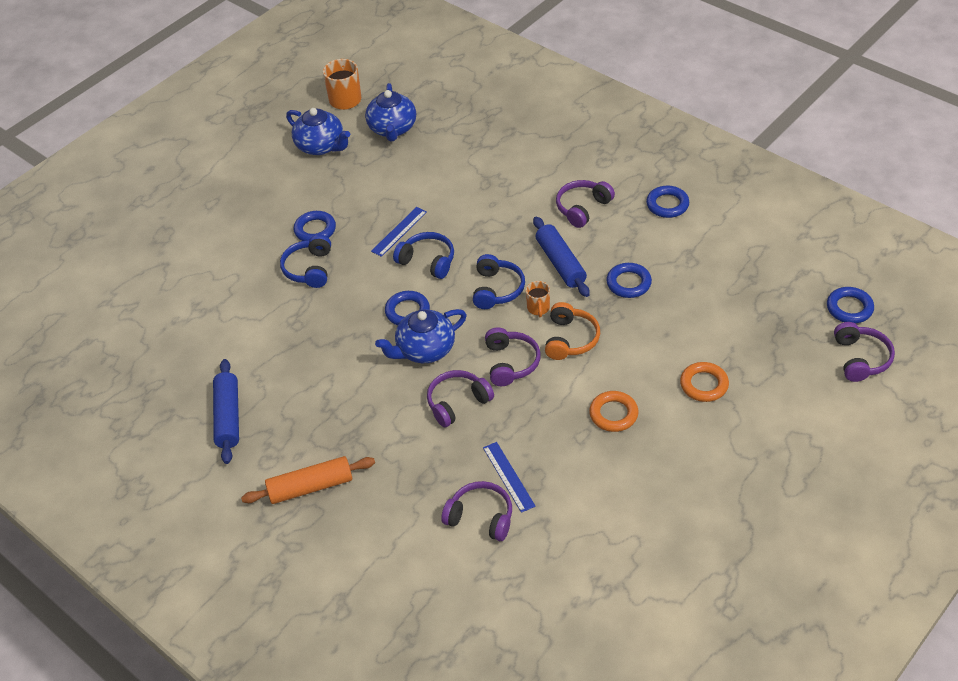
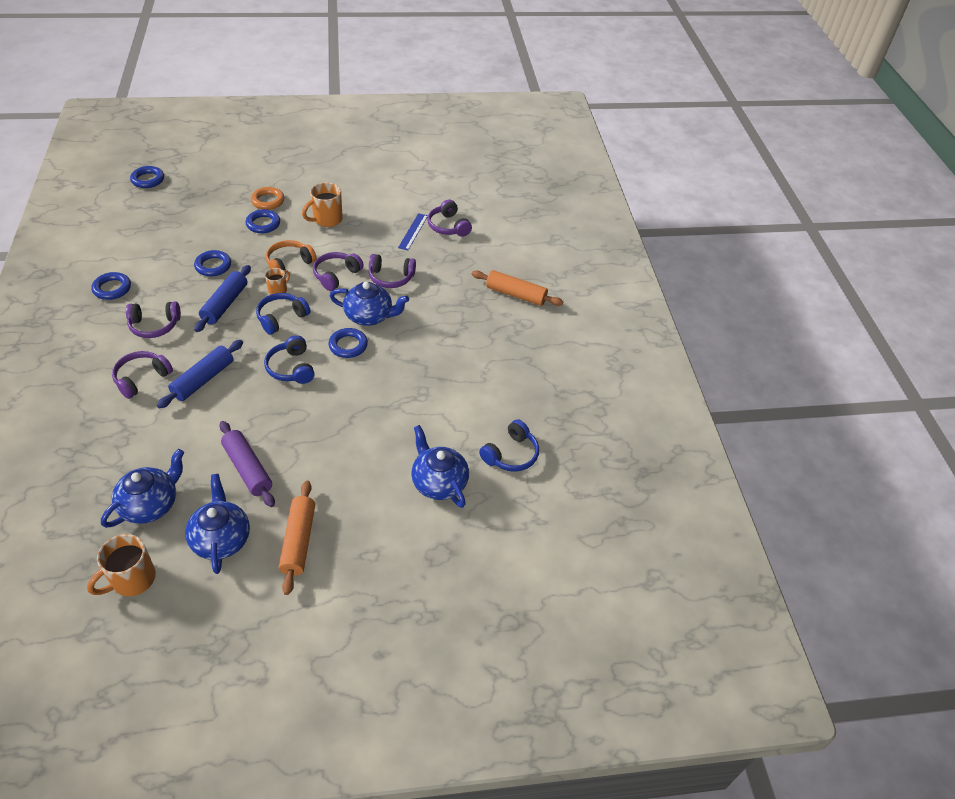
camera: 145 degrees left, 0 degrees up
(209, 273) = (438, 482): none -> blue teapot
(228, 417) = (525, 364): blue rolling pin -> blue rolling pin (203, 379)
(269, 178) = (298, 541): none -> orange rolling pin
(309, 269) = (368, 425): blue headphones -> blue headphones (511, 454)
(315, 230) = (326, 455): blue ring -> blue ring (263, 224)
(359, 185) = (248, 469): none -> purple rolling pin
(399, 231) = (277, 404): blue ruler -> none
(613, 414) = (327, 219): orange ring -> orange mug
(861, 358) = (187, 162): purple headphones -> purple headphones (141, 378)

